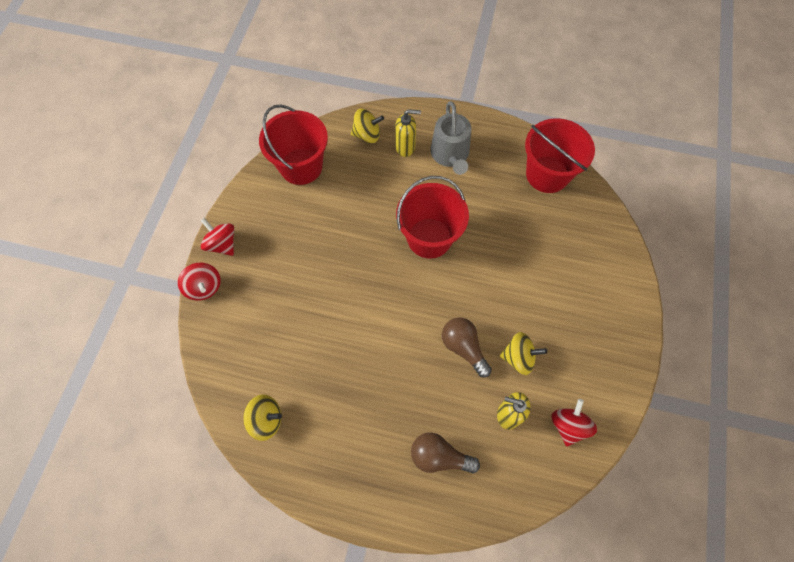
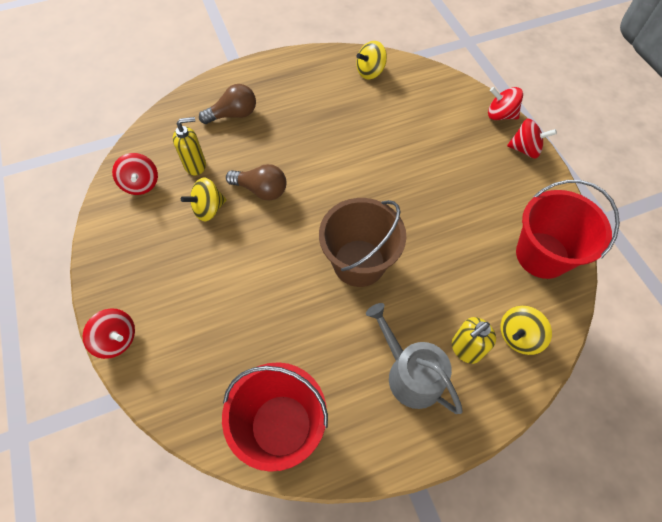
camera: 145 degrees right, 5 degrees down
(429, 238) = (359, 263): red bucket -> brown bucket
(635, 289) = (117, 339): none -> red spinning top

